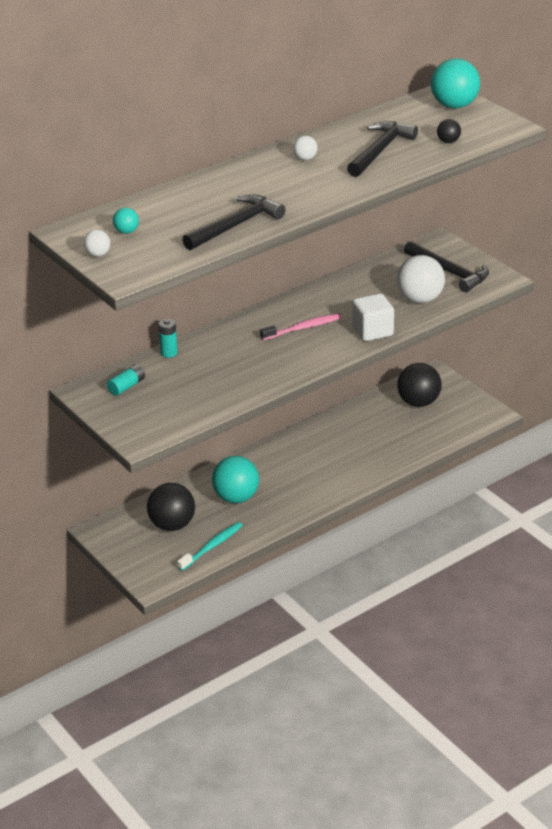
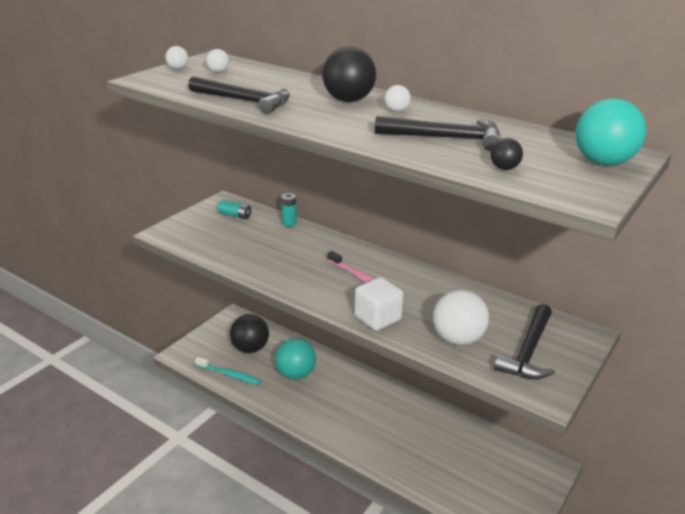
camera: 70 degrees right, 5 degrees down
(126, 231) = (218, 72): turquoise ball -> white ball
(418, 402) = (496, 465): black ball -> black ball (348, 100)

